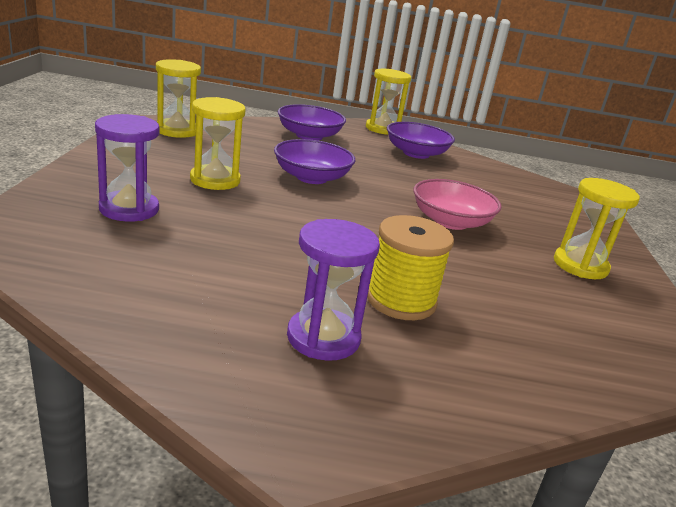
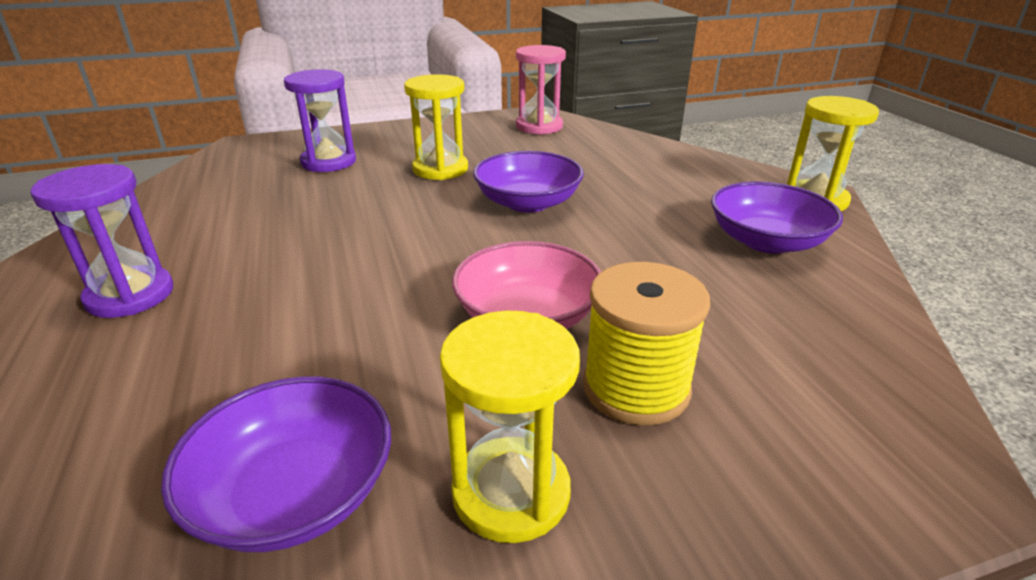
camera: 70 degrees right, 5 degrees up
(177, 131) = (539, 126): yellow hourglass -> pink hourglass
(309, 136) = (665, 171): purple bowl -> purple bowl (294, 493)
(401, 300) = (236, 323): yellow spool -> yellow spool (636, 388)

